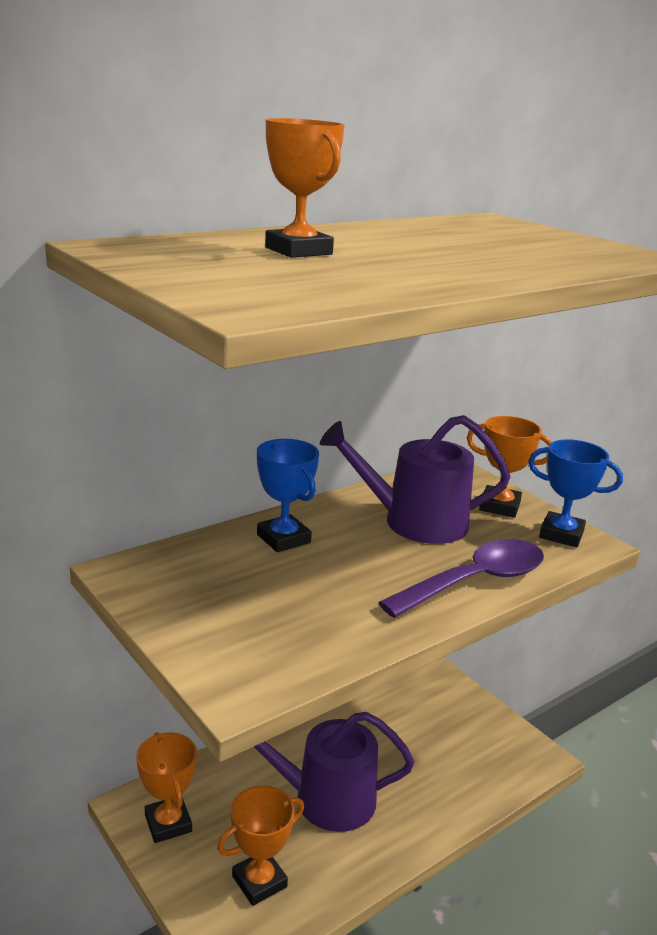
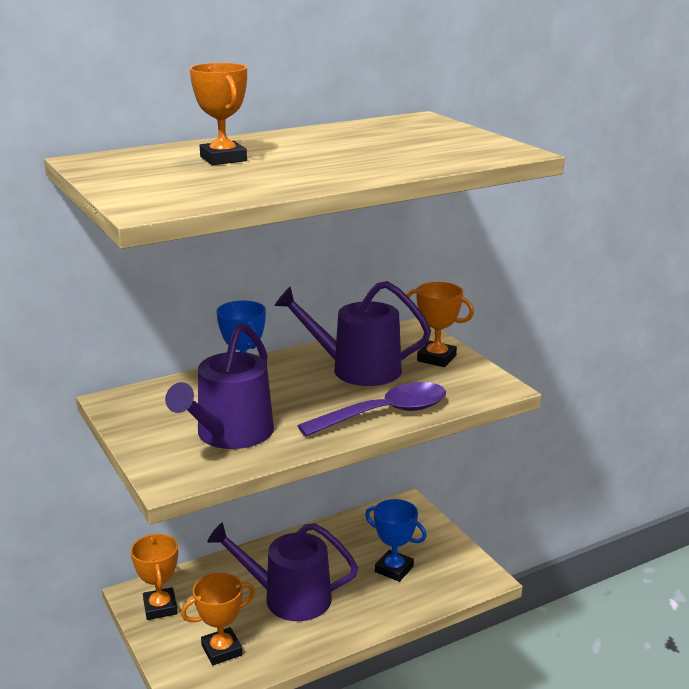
camera: 10 degrees right, 0 degrees up
(294, 617) = (230, 434): none -> purple watering can
(561, 534) = (478, 380): blue trophy -> blue trophy (394, 569)

